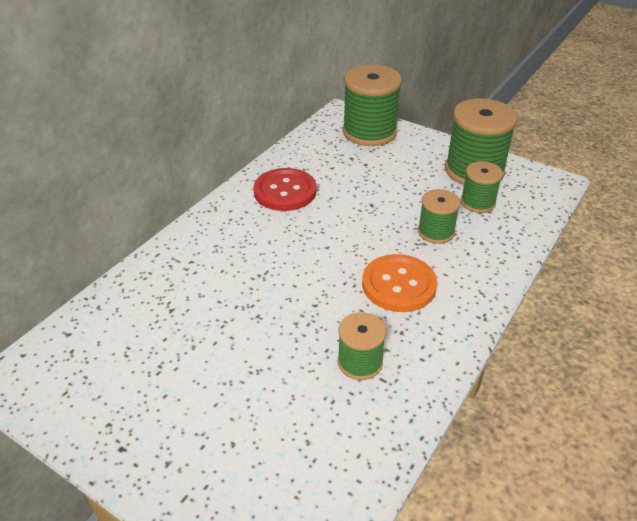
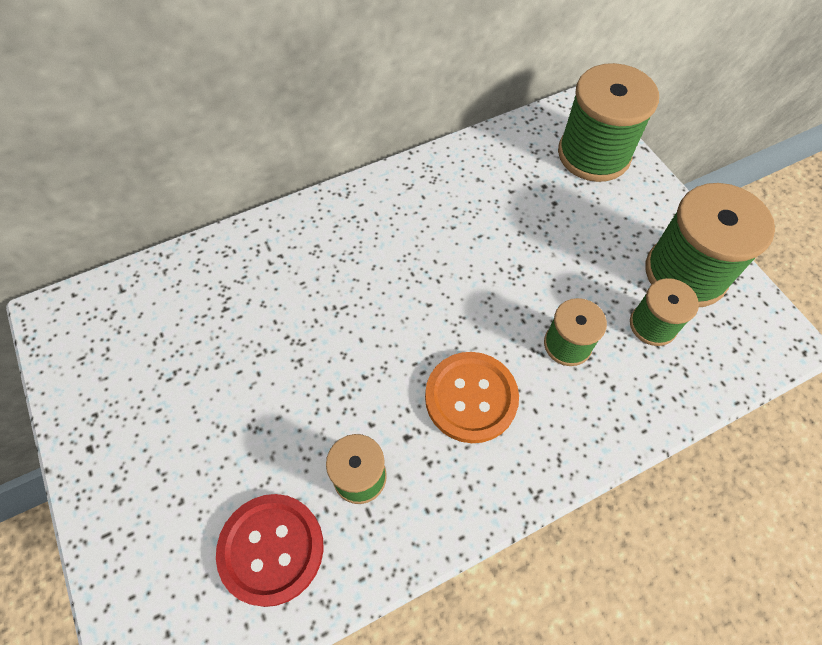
camera: 30 degrees right, 20 degrees up
(285, 191) = (435, 203): red button -> red button (271, 549)

